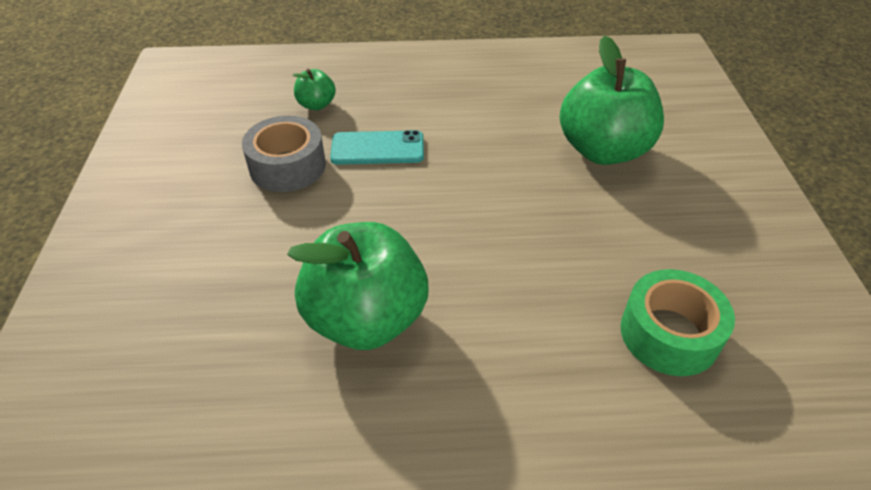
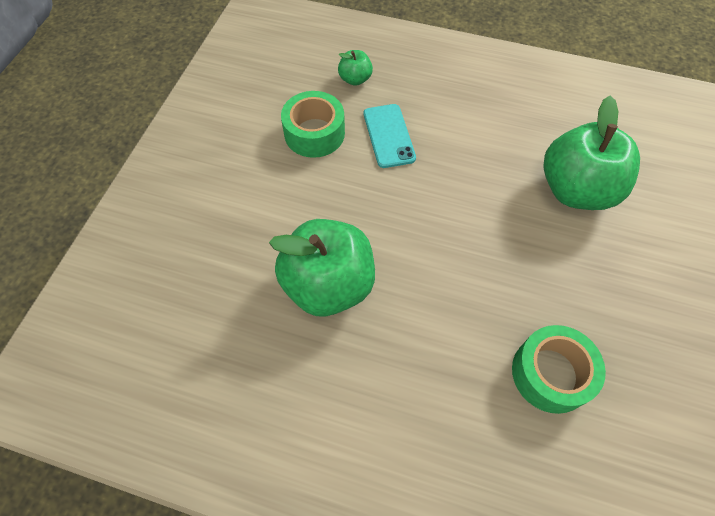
camera: 20 degrees right, 15 degrees up
(287, 166) = (314, 133): grey tape -> green tape
(377, 148) = (388, 136): turquoise phone -> turquoise phone turned 60 degrees clockwise

